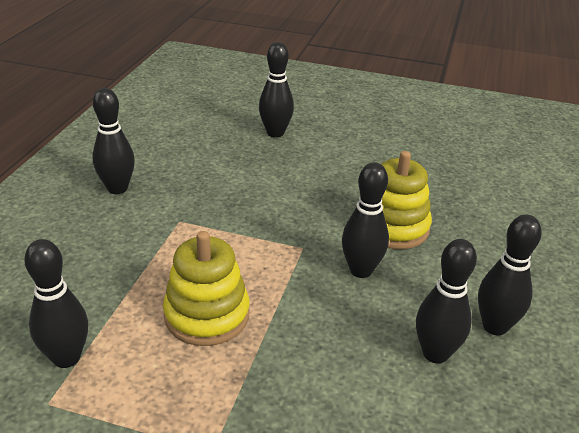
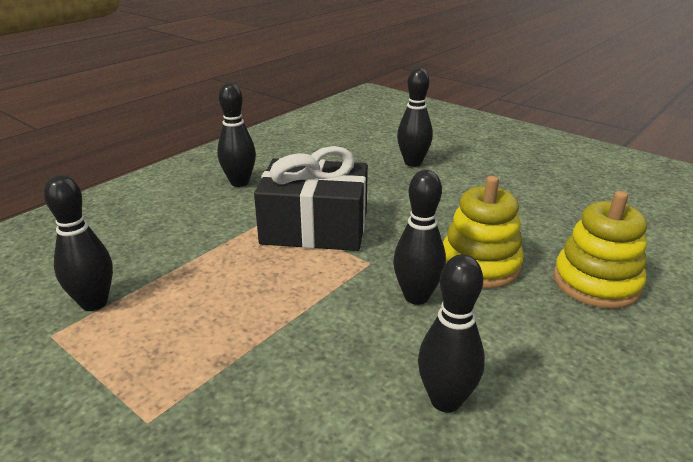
camera: 25 degrees right, 5 degrees down
(207, 315) = (236, 299): yellow stacking toy -> yellow stacking toy (596, 283)
(229, 223) = (315, 227): none -> black gift
(494, 326) = (539, 392): black bowling pin -> none

